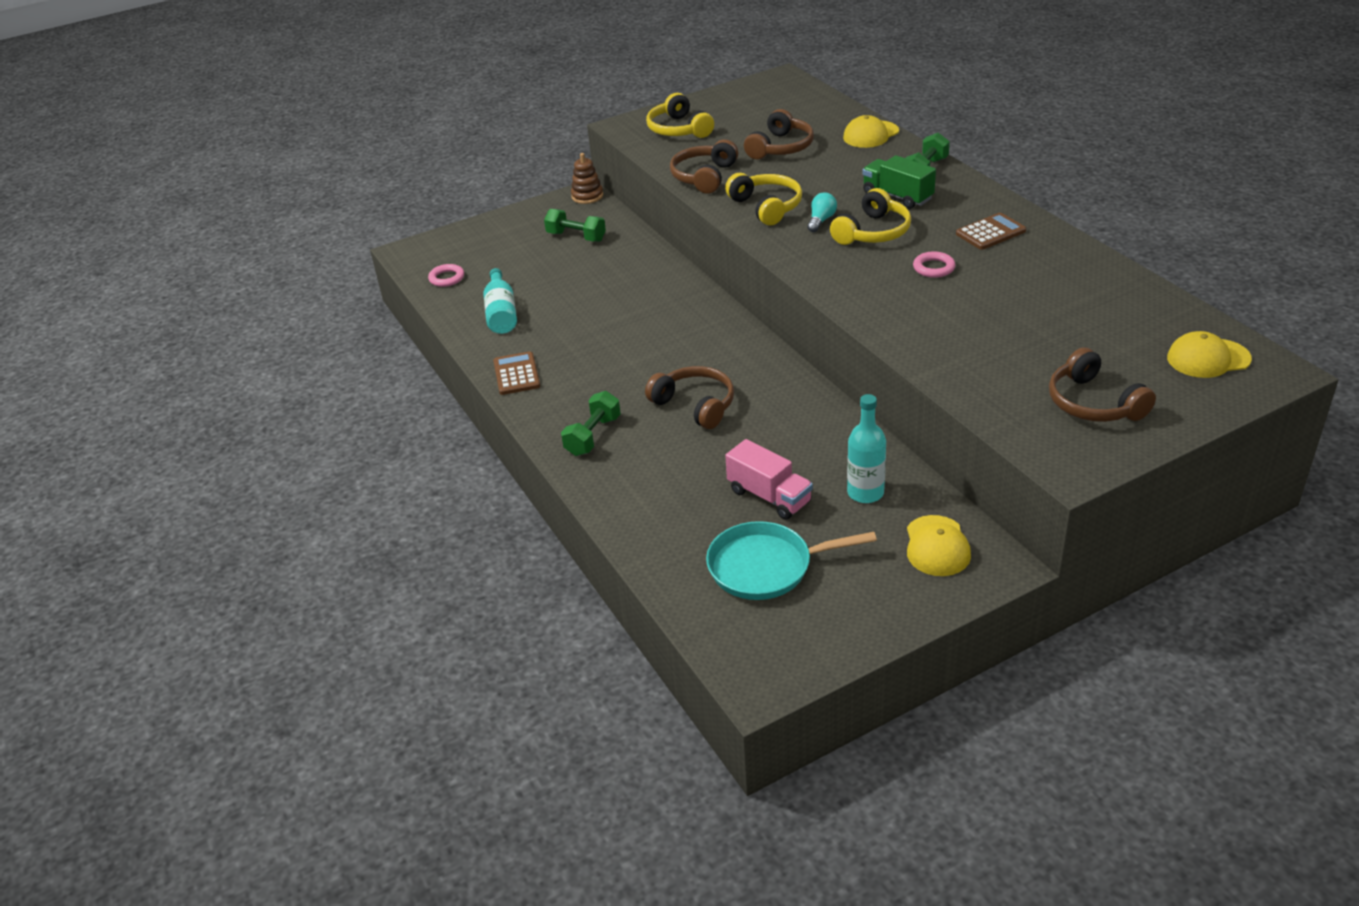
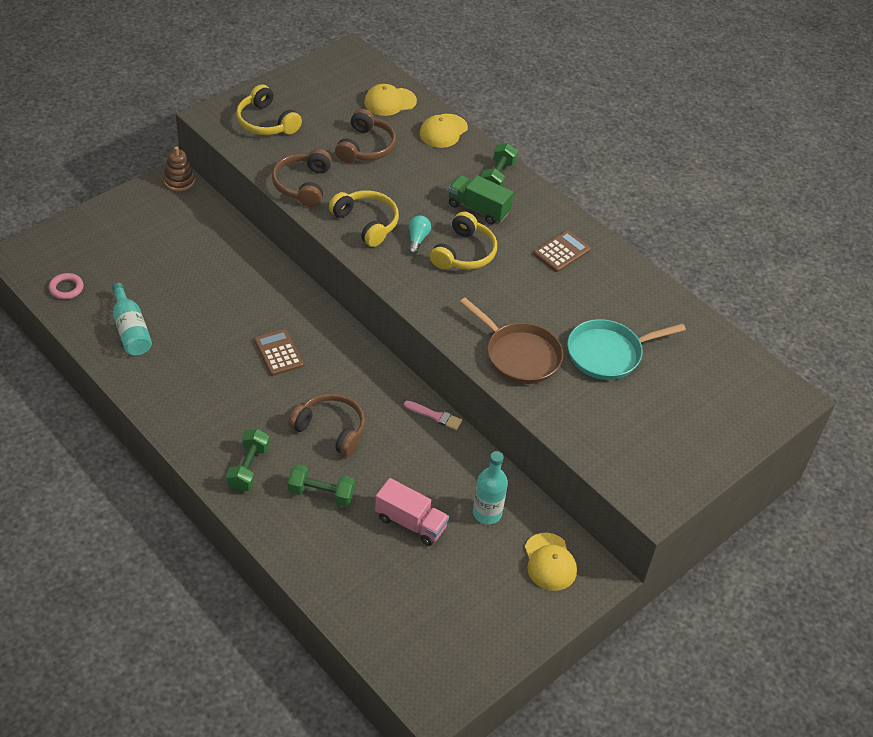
camera: 20 degrees left, 10 degrees up
(516, 374) = (163, 402): brown calculator -> brown calculator (278, 353)
(576, 237) = (180, 234): green dumbbell -> green dumbbell (321, 494)
(766, 567) = (420, 593): turquoise pan -> turquoise pan (608, 353)
(820, 398) = (435, 416): none -> pink brush
(921, 321) = (519, 355): none -> brown pan
(933, 268) = (521, 294): pink ring -> none
(1093, 403) = (662, 438): brown headphones -> none
(1208, 358) = (742, 387): yellow cap -> yellow cap (390, 102)

